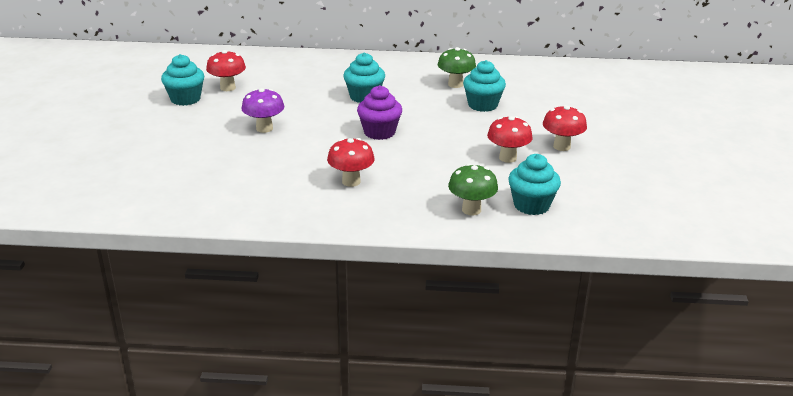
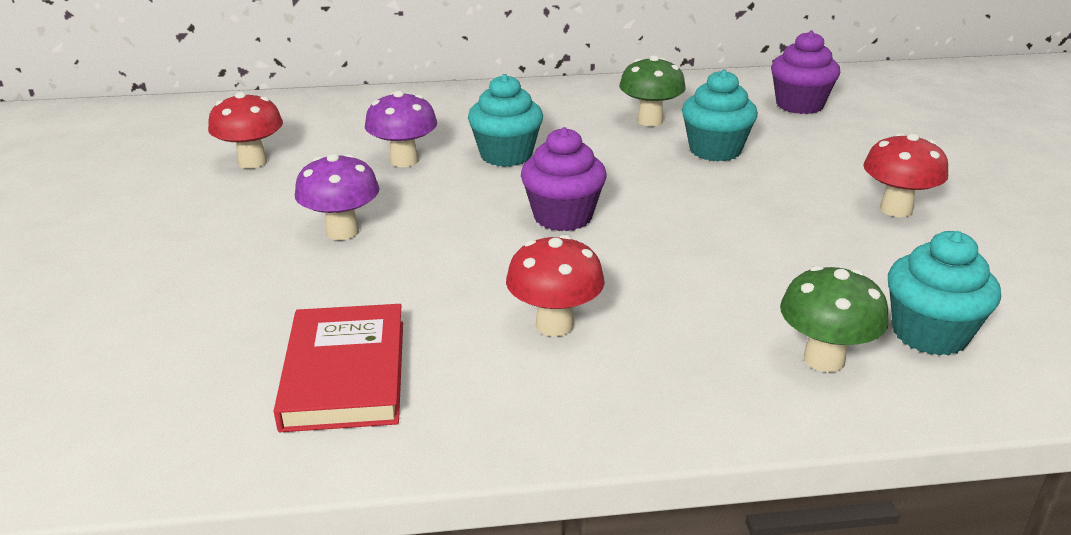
camera: 10 degrees left, 0 degrees up
(185, 99) = (175, 190): turquoise cupcake -> none
(247, 191) = (345, 374): none -> red book
(308, 95) = (404, 161): none -> purple mushroom
(507, 158) = (819, 241): red mushroom -> none
(550, 83) = (799, 105): none -> purple cupcake

